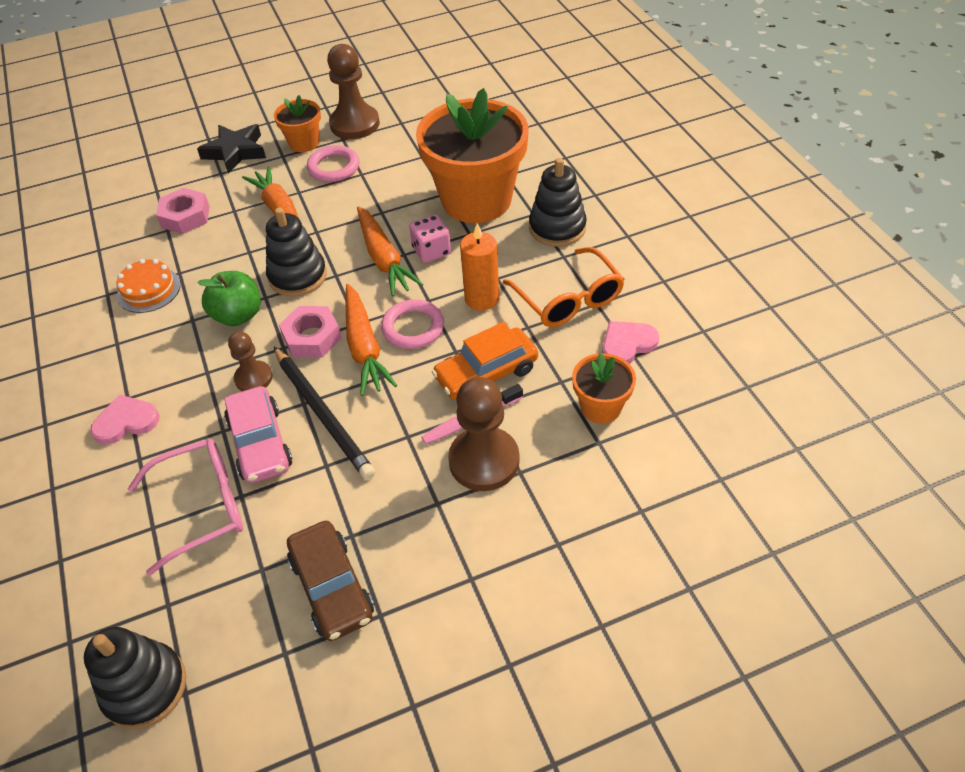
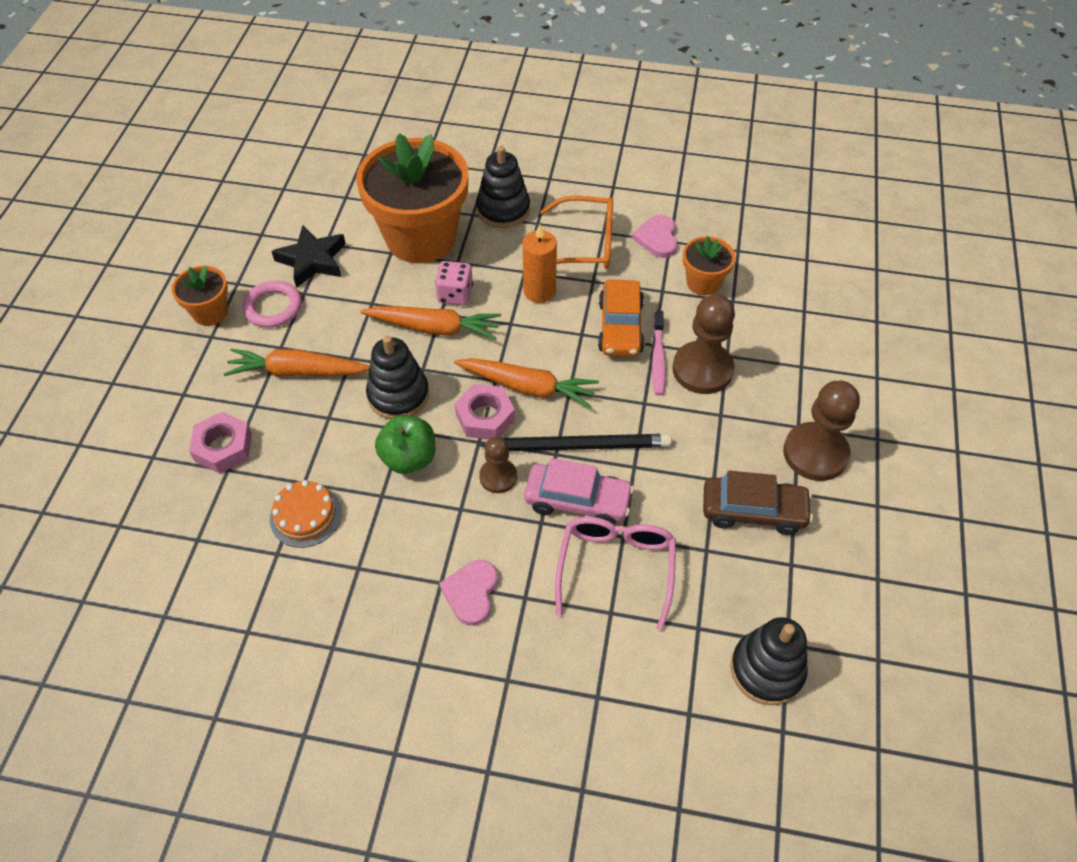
camera: 60 degrees left, 5 degrees up
(235, 152) = (162, 369): black star -> black star (312, 260)
(355, 124) = (225, 265): brown pawn -> brown pawn (815, 453)
(413, 327) = (533, 347): pink ring -> none

